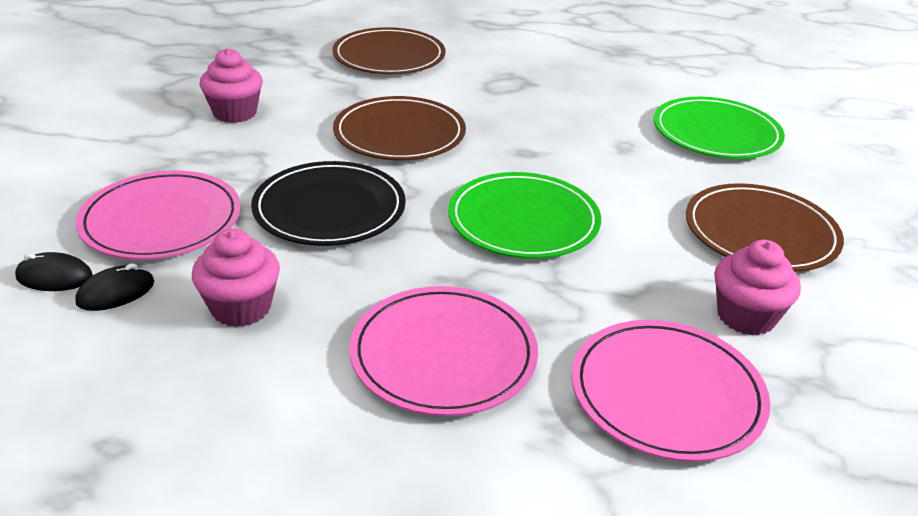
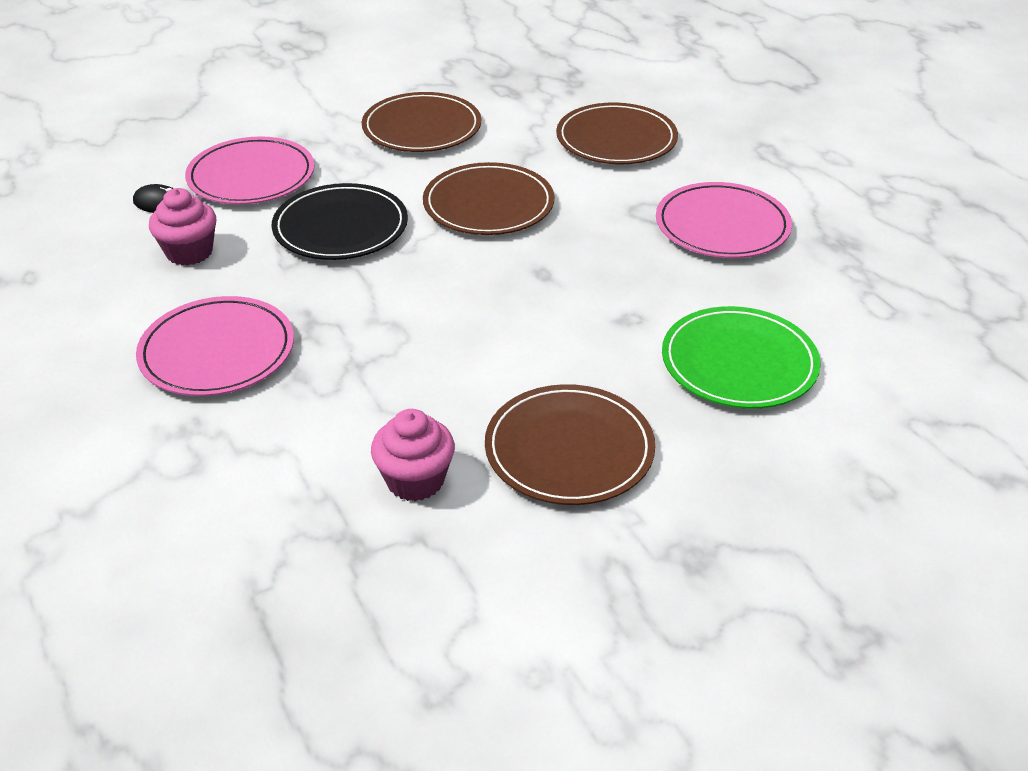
camera: 55 degrees right, 5 degrees up
(54, 277) = (154, 177): black mouse -> none
(235, 113) = (422, 128): pink cupcake -> brown plate
(523, 220) = (429, 315): green plate -> none
(667, 393) = (267, 470): pink plate -> pink plate (722, 226)

